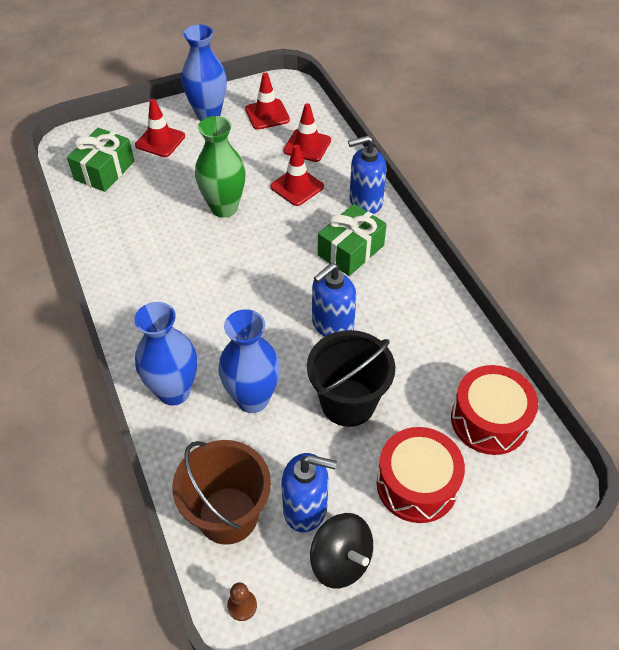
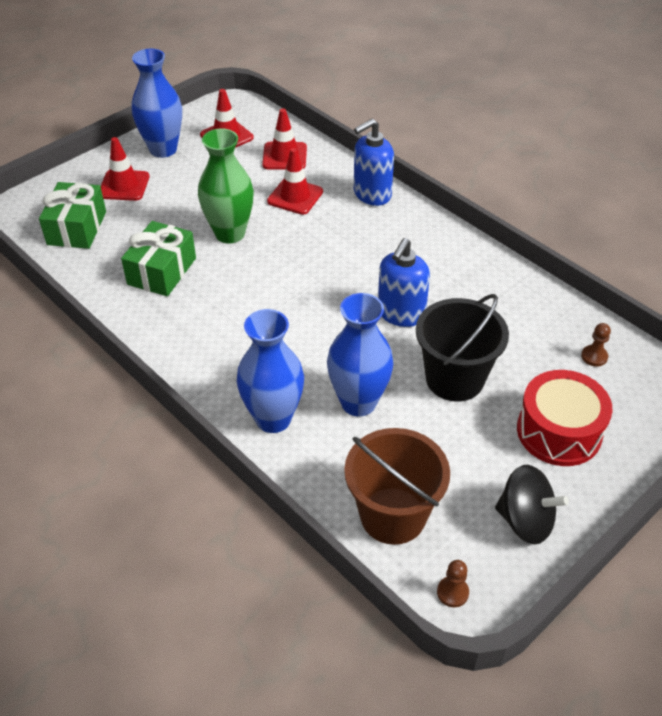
camera: 20 degrees left, 5 degrees down
(306, 508) = (466, 485): blue soap dispenser -> none
(351, 250) = (382, 242): green gift -> green gift (162, 271)
(489, 420) = (594, 356): red drum -> brown pawn

